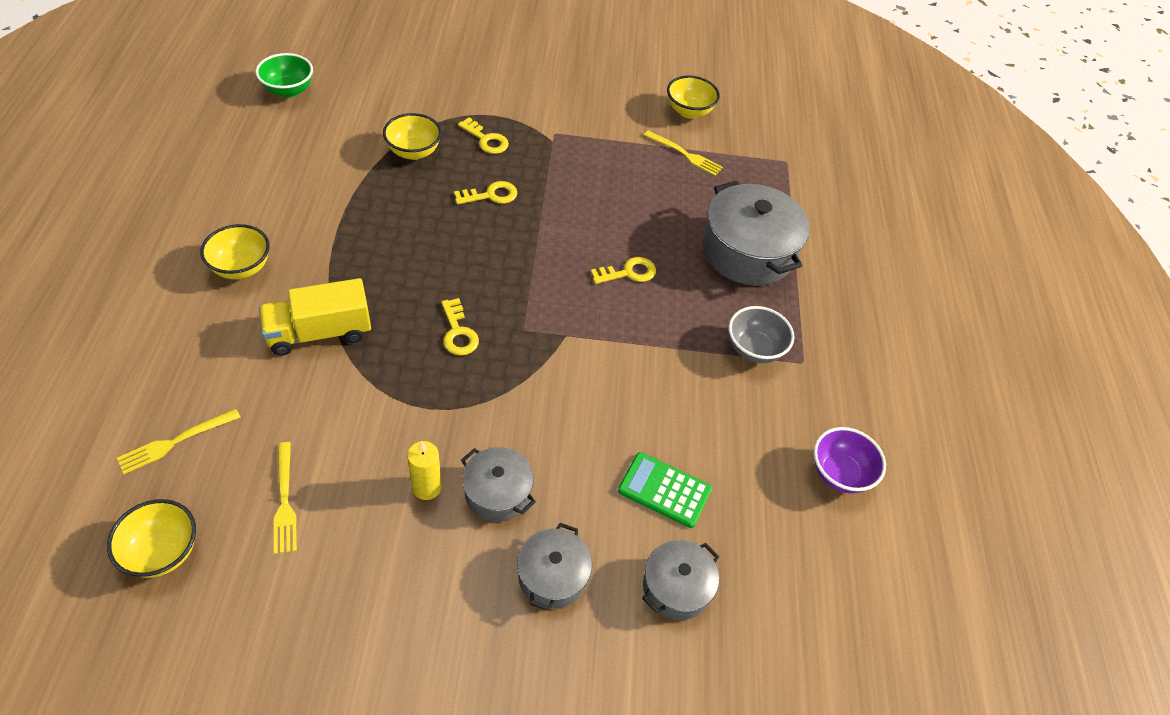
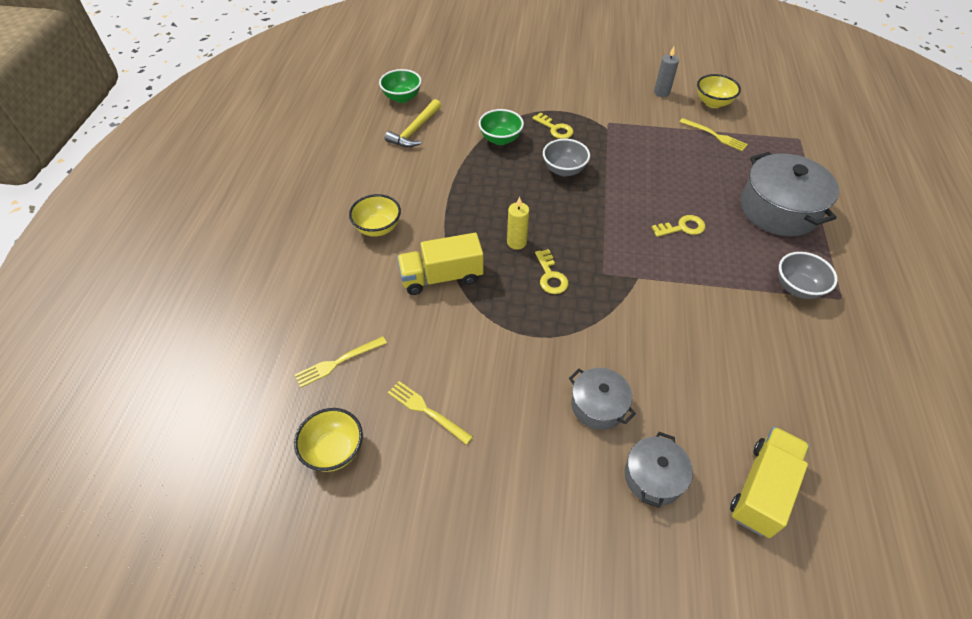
camera: 10 degrees right, 0 degrees up
(285, 501) = (426, 411): yellow fork -> yellow fork turned 135 degrees clockwise
(302, 136) = (415, 130): none -> yellow hammer
(414, 152) = (500, 139): yellow bowl -> green bowl
(426, 487) = (539, 400): yellow candle -> yellow candle (516, 242)
(491, 195) = (564, 170): yellow key -> grey bowl
(627, 95) = (661, 92): none -> grey candle
(664, 490) = (739, 405): green calculator -> none
(676, 587) = (762, 489): grey pot -> yellow truck
(839, 474) = (890, 392): purple bowl -> none

